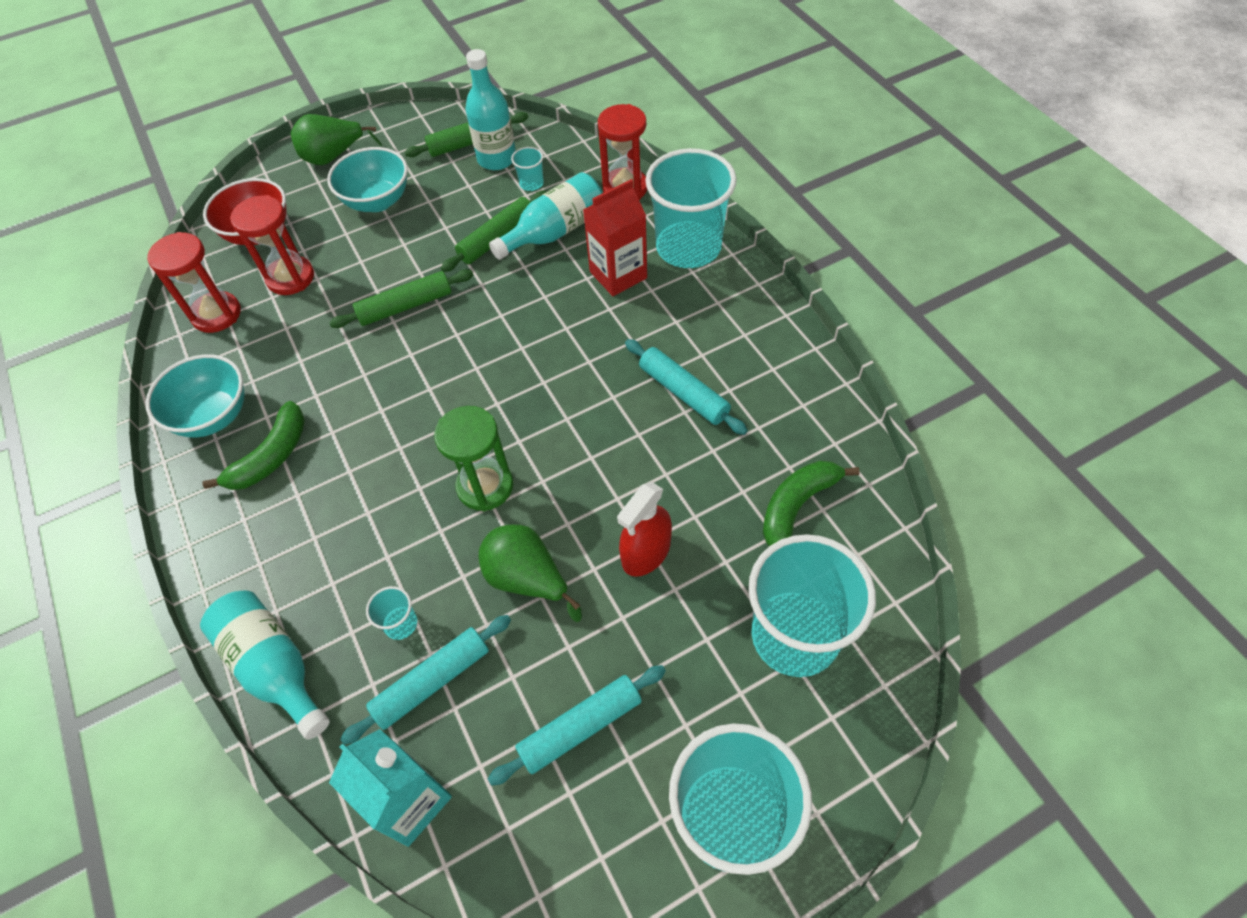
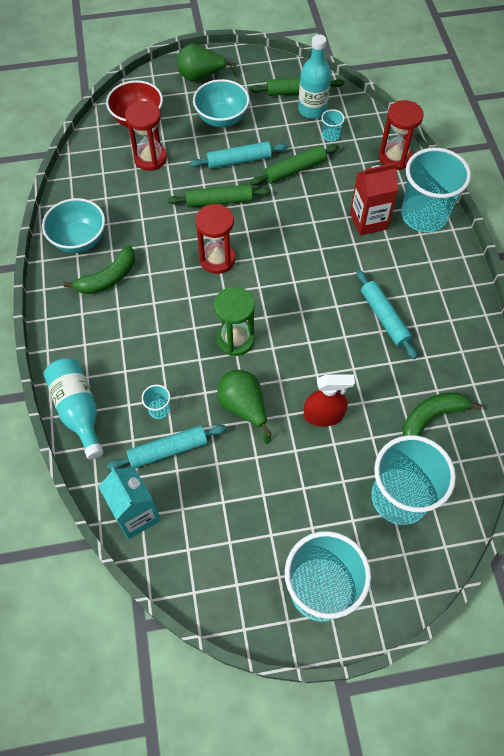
camera: 15 degrees right, 5 degrees up
(216, 314) = (97, 170): red hourglass -> red hourglass (217, 259)
(555, 232) = (335, 176): turquoise bottle -> none
(580, 727) = (248, 507): turquoise rolling pin -> turquoise rolling pin (239, 161)
(646, 552) = (323, 415): red spray bottle -> red spray bottle turned 150 degrees counterclockwise

